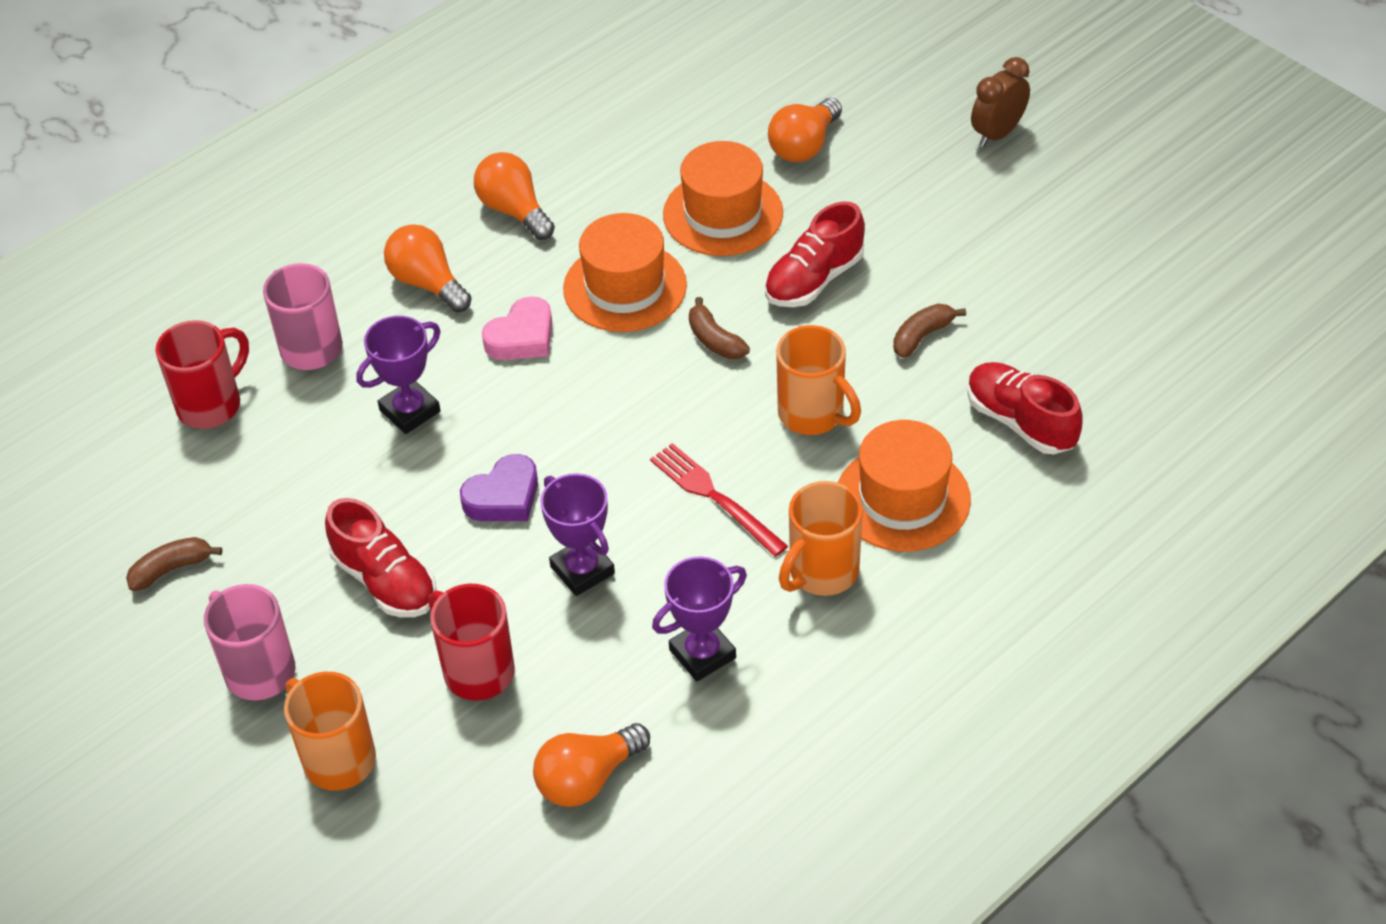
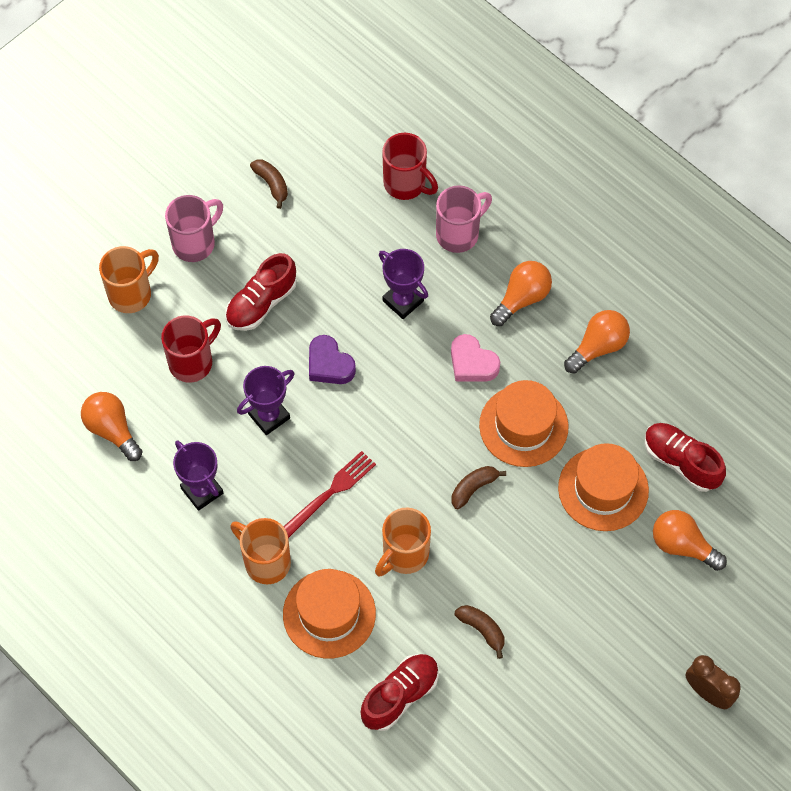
camera: 85 degrees right, 15 degrees up
(814, 280) = (536, 554): red shoe -> red shoe (681, 462)

